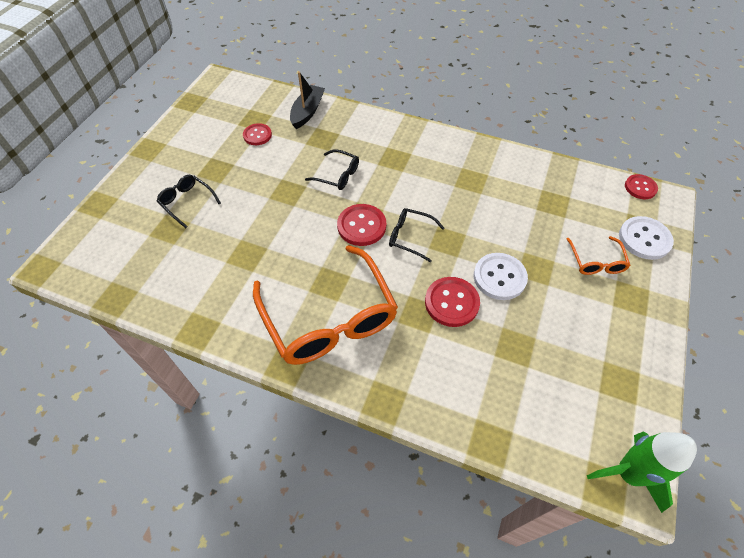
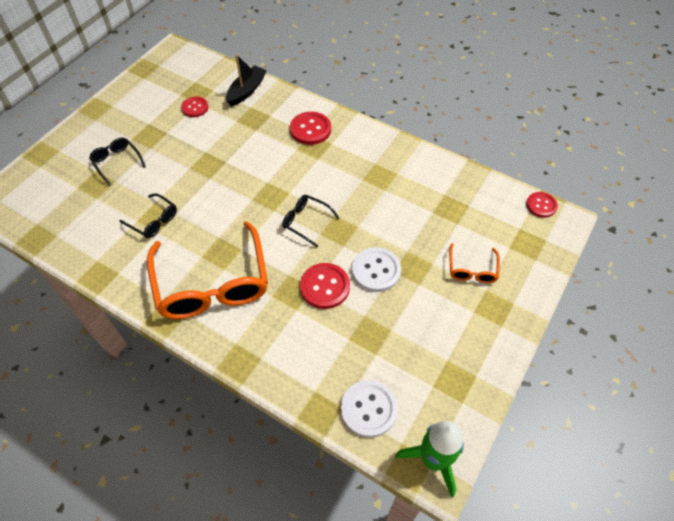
camera: 10 degrees right, 0 degrees up
(337, 175) = (257, 155): black glasses -> black glasses (153, 220)
(361, 226) = (265, 205): red button -> red button (310, 129)
(644, 239) = (526, 255): white button -> white button (368, 409)

